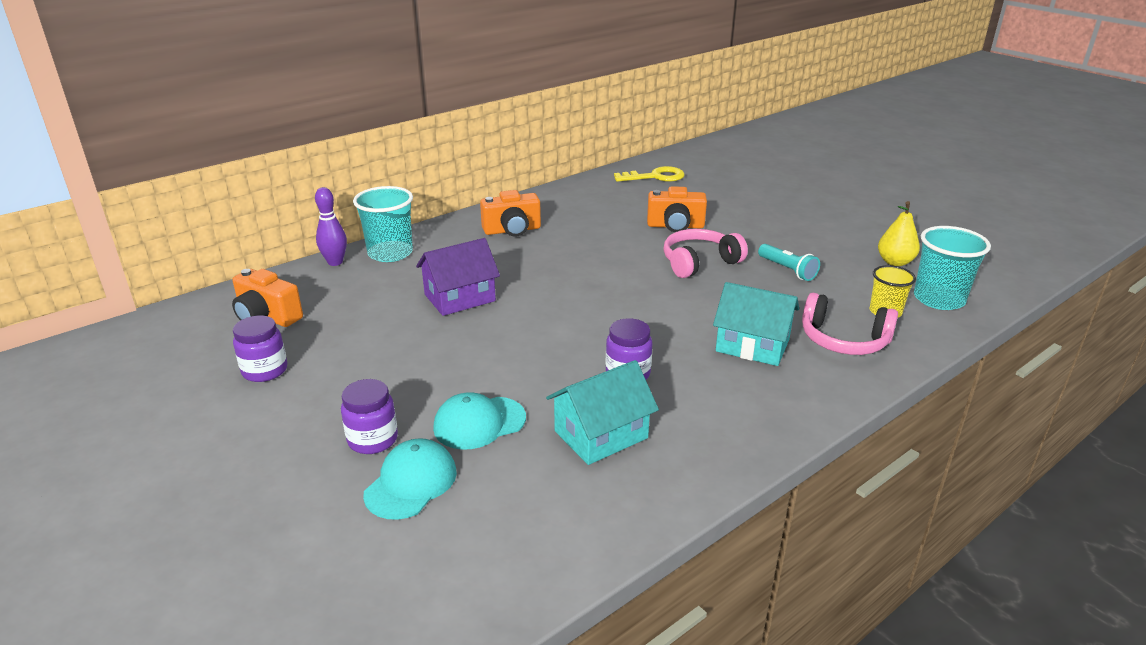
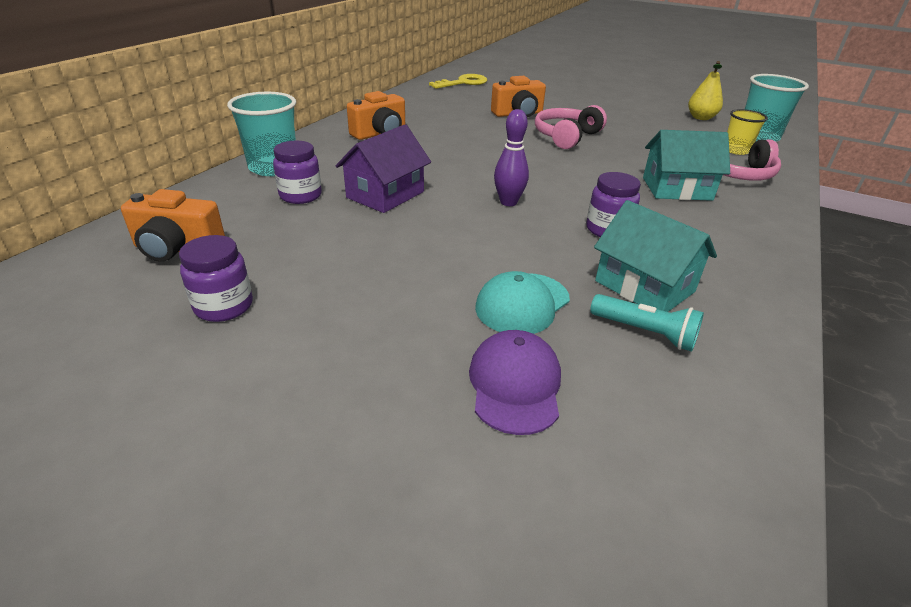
camera: 25 degrees left, 5 degrees up
(335, 262) = (217, 184): purple bowling pin -> purple bowling pin (508, 202)
(373, 440) = (426, 350): purple jar -> purple jar (300, 196)
(411, 483) = (515, 385): turquoise cap -> purple cap
(601, 434) = (644, 286): turquoise house -> turquoise house turned 75 degrees counterclockwise
(787, 270) = (637, 133): turquoise flashlight -> turquoise flashlight (645, 332)

